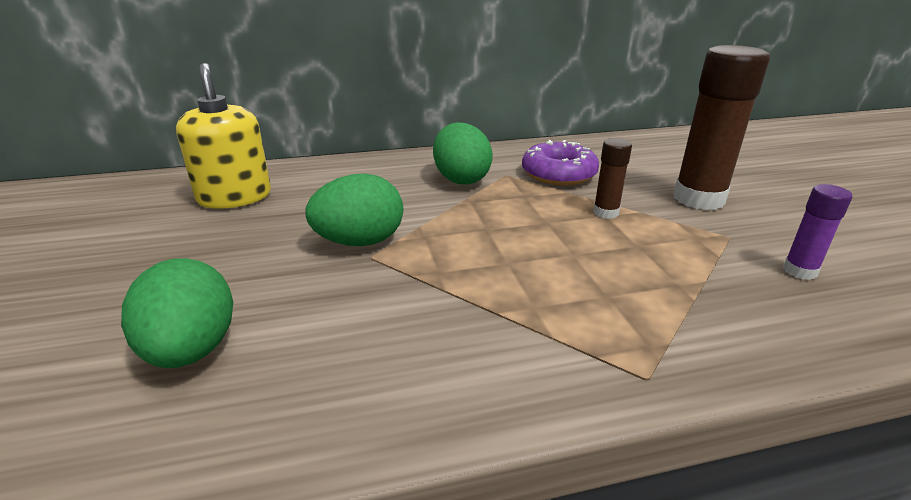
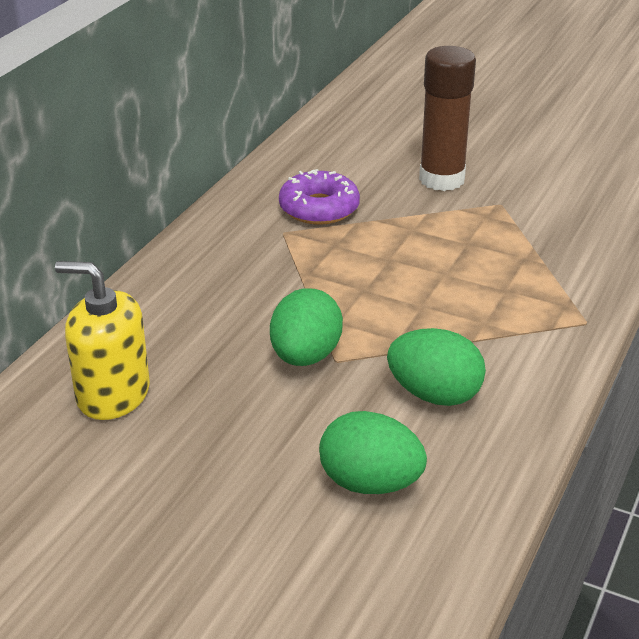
camera: 50 degrees left, 5 degrees up
(461, 179) = (258, 257): green egg -> green egg (434, 395)
(605, 212) = (409, 227): brown glue stick -> none
(799, 271) = (562, 209): purple glue stick -> none

